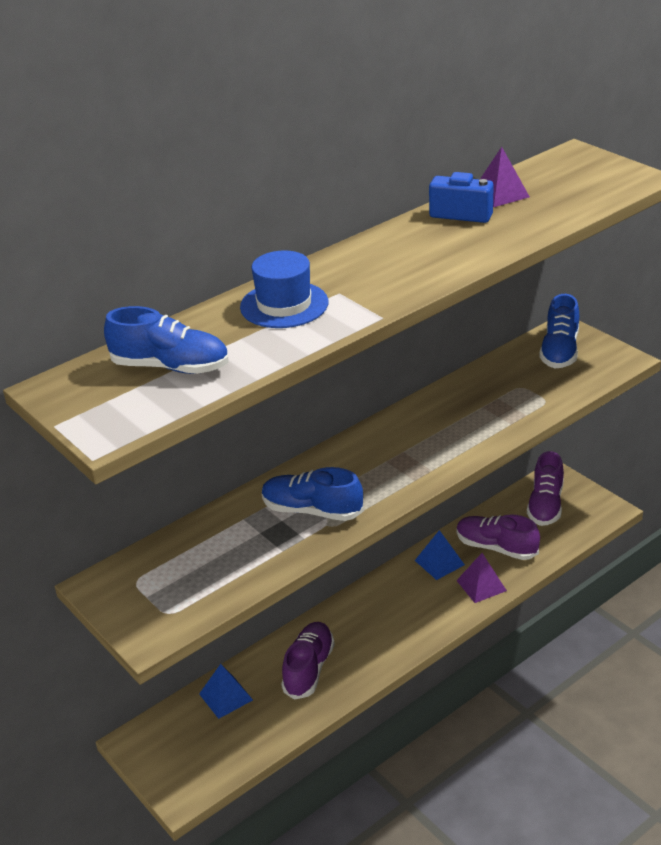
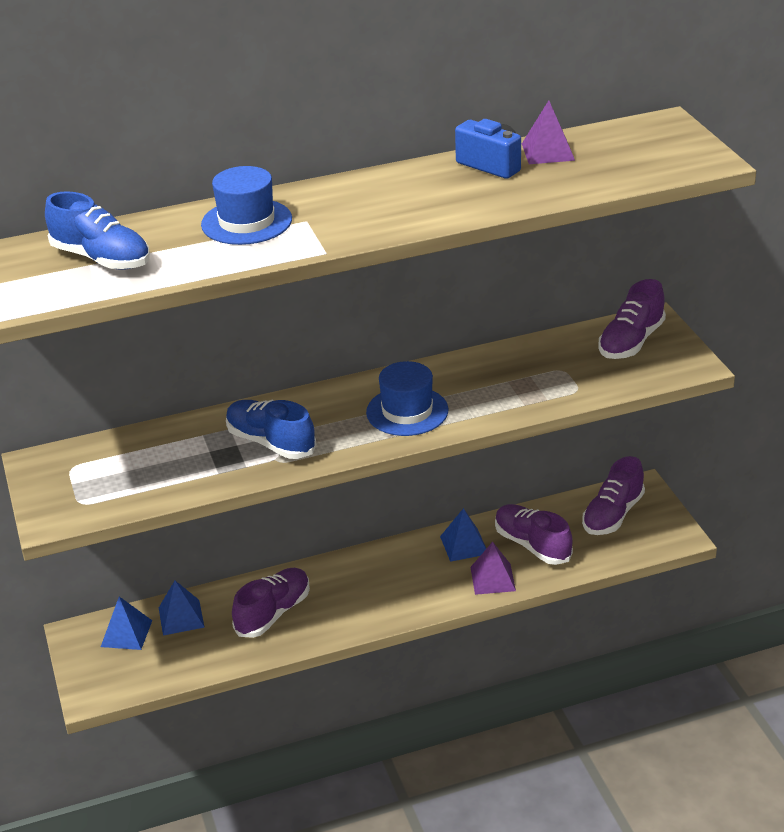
camera: 20 degrees right, 0 degrees up
(182, 727) = (126, 633): none -> blue pyramid
(415, 453) = (407, 411): none -> blue hat
(560, 351) = (631, 342): blue shoe -> purple shoe

